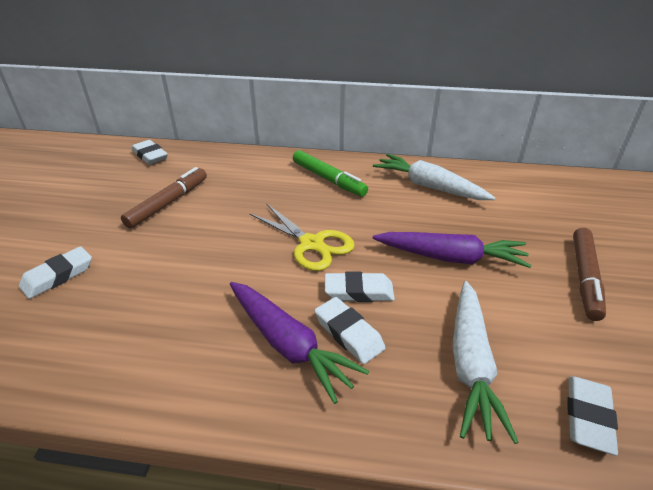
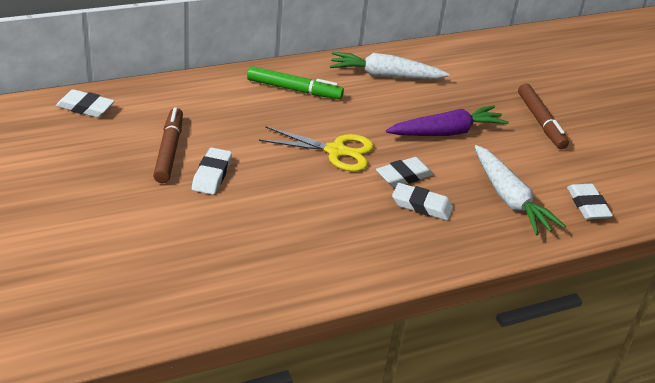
camera: 35 degrees left, 0 degrees up
(58, 276) = (150, 240): white eraser -> white eraser (212, 175)
(288, 345) = (389, 226): purple carrot -> none

